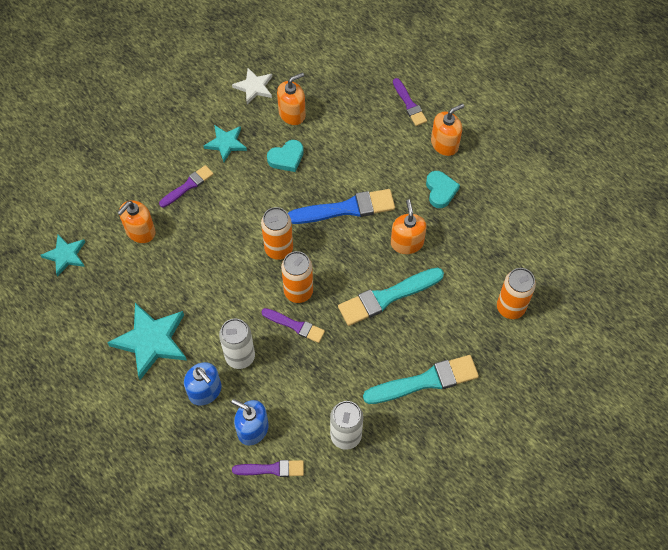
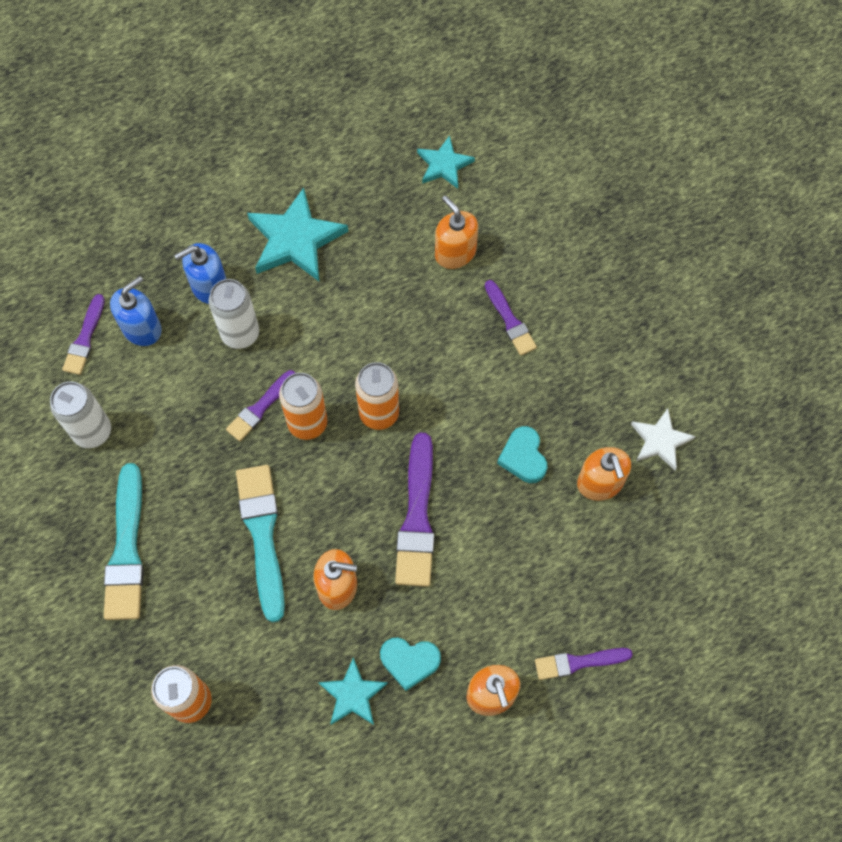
camera: 105 degrees right, 5 degrees up
(226, 143) = (568, 382): turquoise star -> turquoise star (353, 695)
(346, 208) = (417, 517): blue brush -> purple brush

